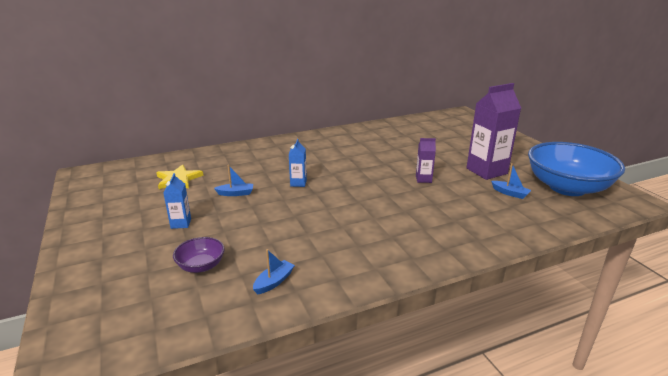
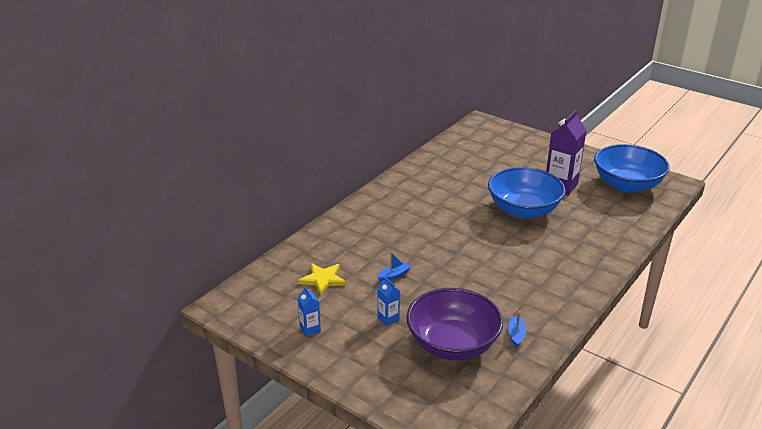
camera: 30 degrees left, 5 degrees up
(201, 266) = (452, 344): purple bowl -> purple bowl, size x2.26
(298, 183) = (432, 247): blue carton -> blue carton (310, 329)
(423, 179) = (523, 210): purple carton -> blue bowl
(510, 193) = (595, 203): blue boat -> none

